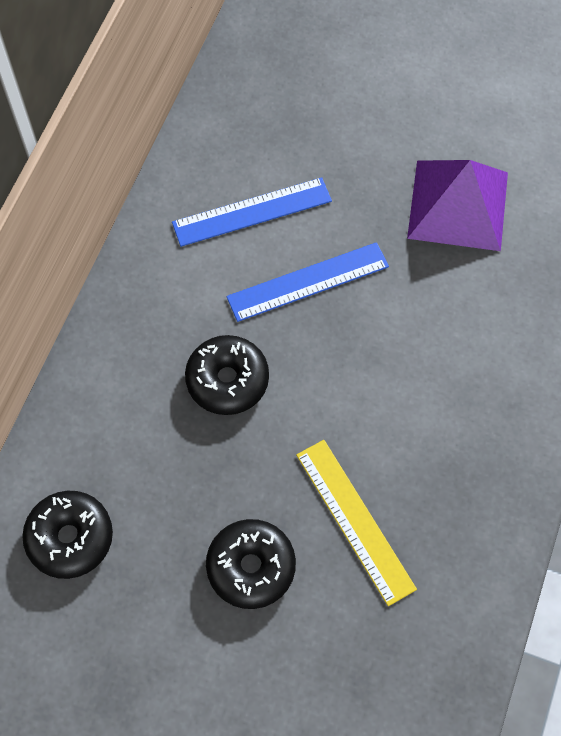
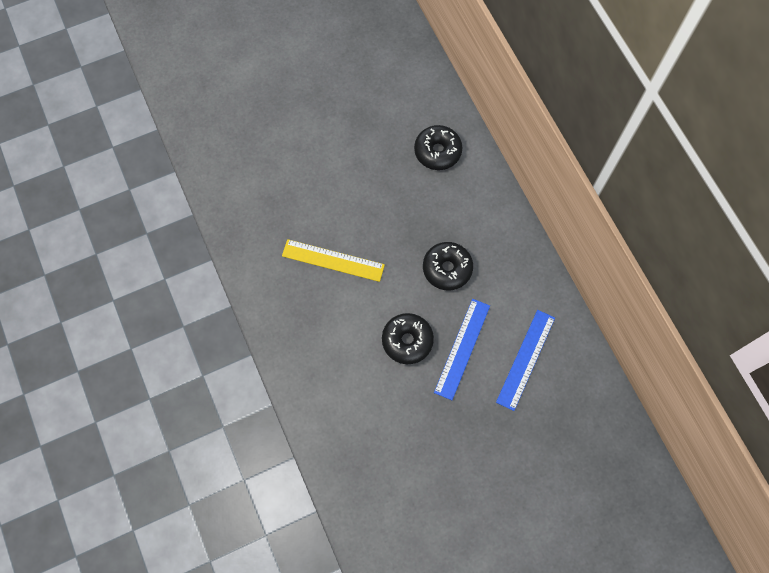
camera: 135 degrees right, 5 degrees up
(251, 567) = (356, 205): black donut -> black donut (407, 341)
(458, 205) = (434, 462): purple pyramid -> none

